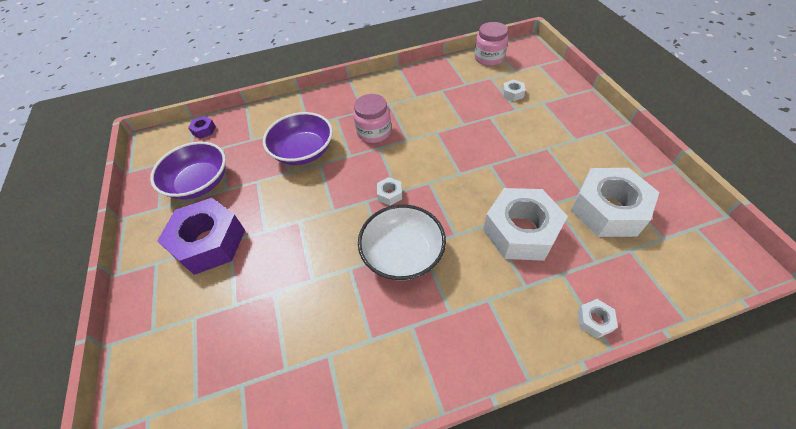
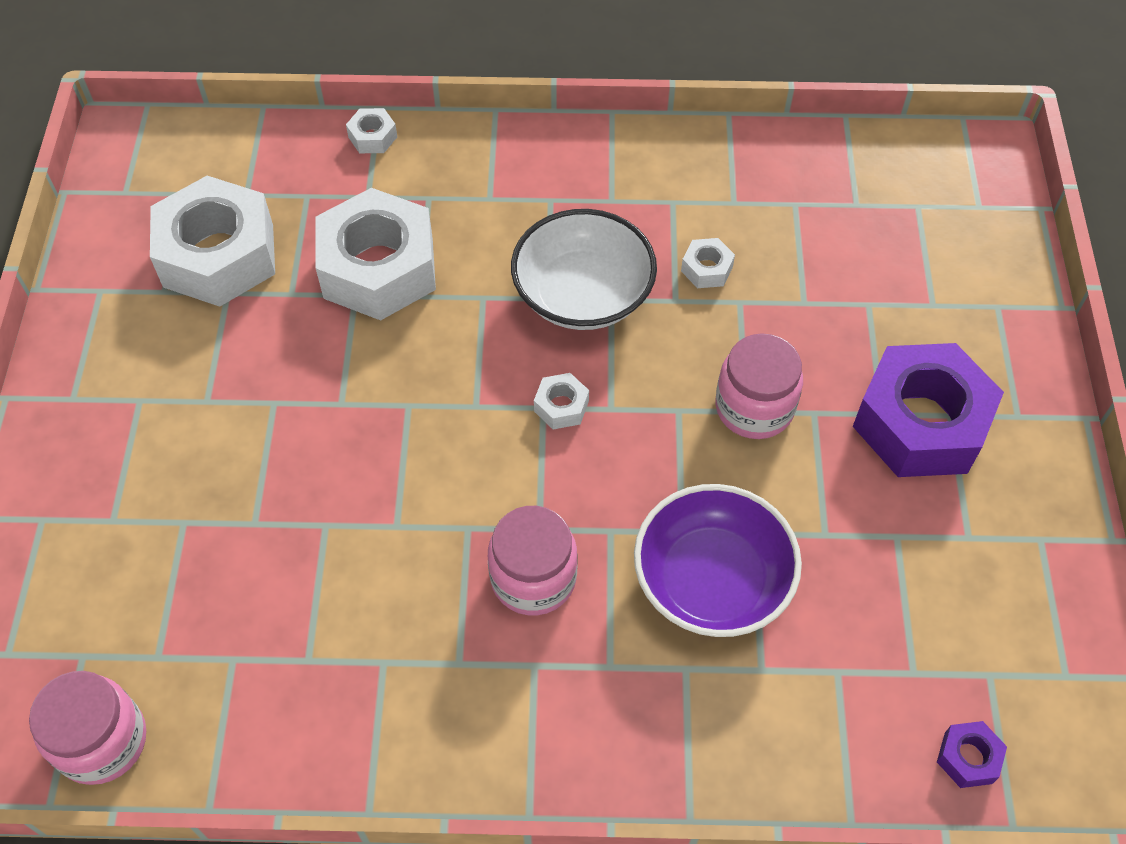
camera: 165 degrees left, 5 degrees up
(199, 183) = (957, 575): purple bowl -> none
(295, 223) = (754, 407): none -> pink jar
(512, 94) = (152, 574): white nut -> white nut (706, 269)

